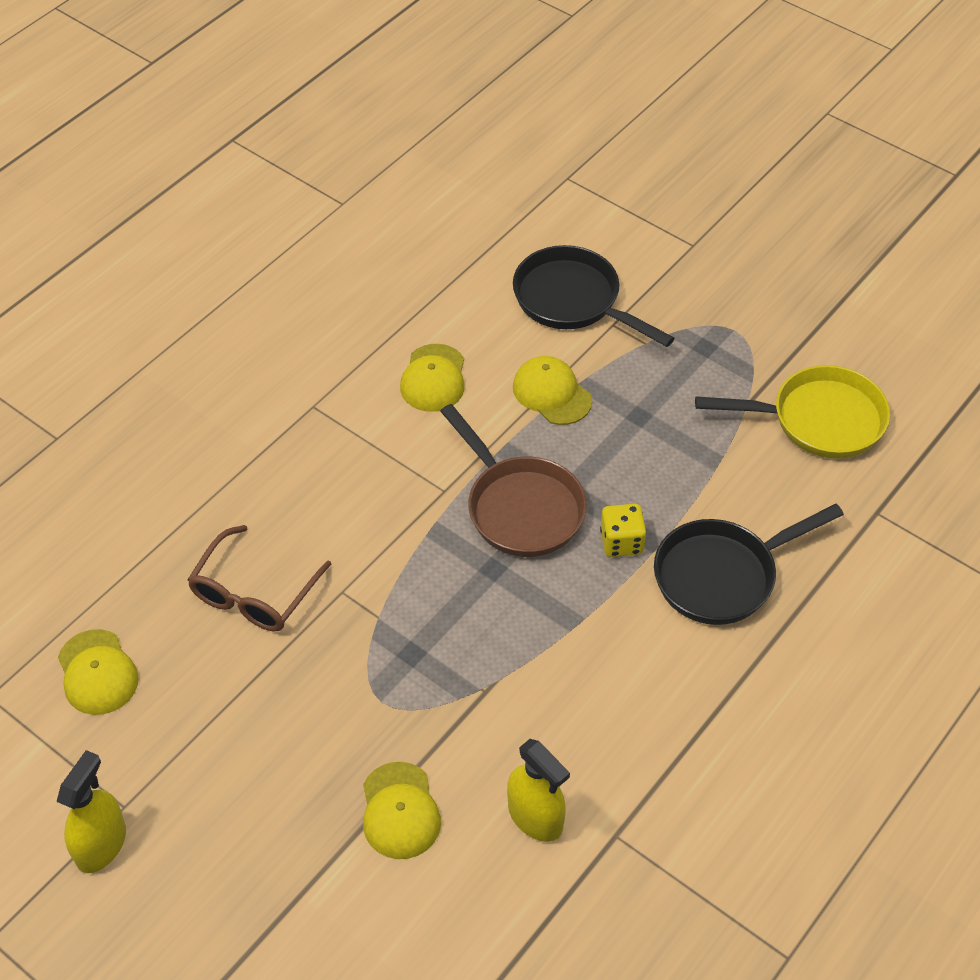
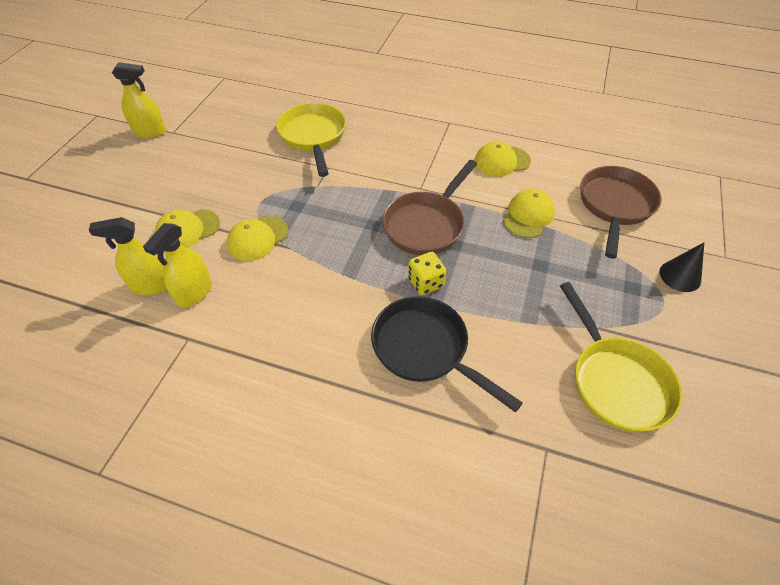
camera: 70 degrees right, 0 degrees up
(97, 672) = (246, 102): yellow cap -> yellow cap (258, 238)
(254, 593) = (313, 137): brown glasses -> yellow pan
(499, 872) = (152, 285): none -> yellow spray bottle
(573, 301) = (615, 206): black pan -> brown pan
(704, 298) = (680, 276): none -> black cone

